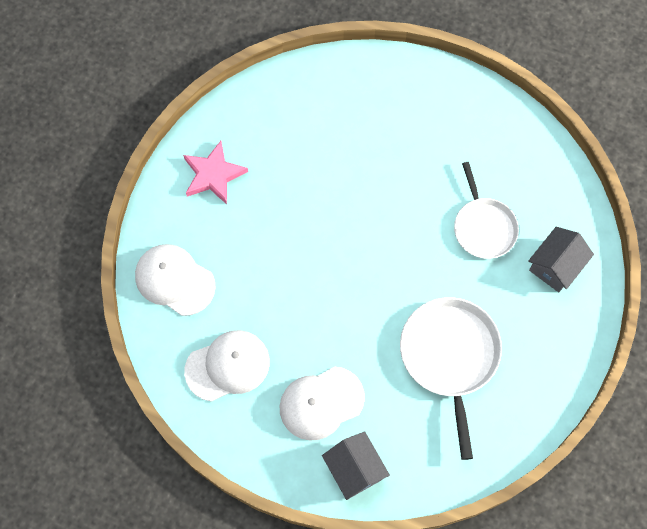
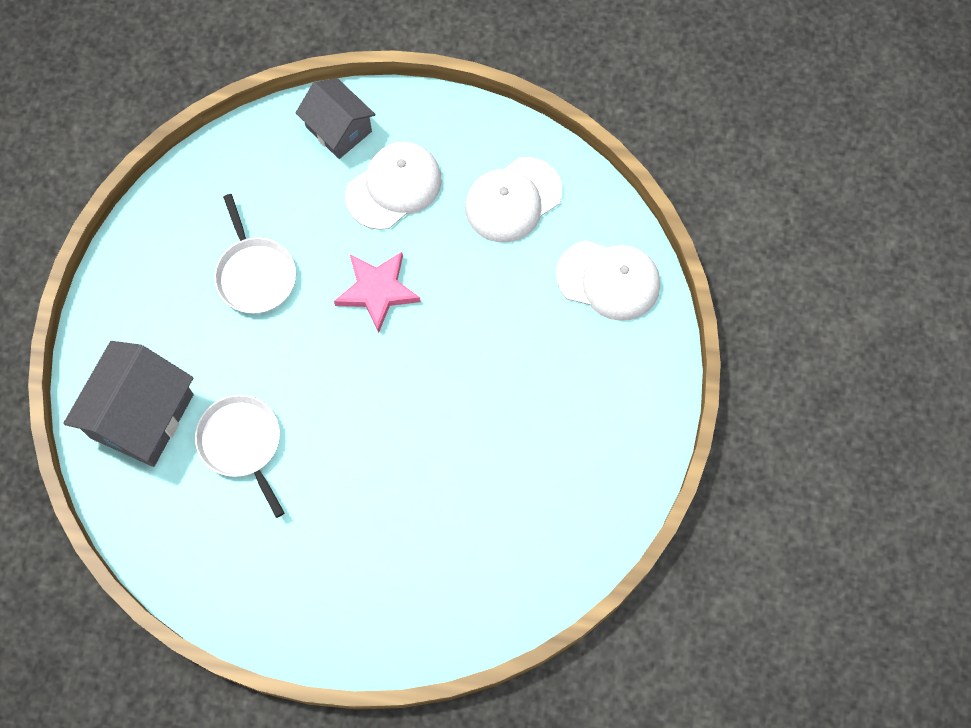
camera: 165 degrees right, 0 degrees up
(213, 175) = (607, 423): pink star -> pink star (377, 291)
(450, 356) = (255, 274): white pan -> white pan, size x0.66
(555, 266) = (142, 416): grey house -> grey house, size x1.54

